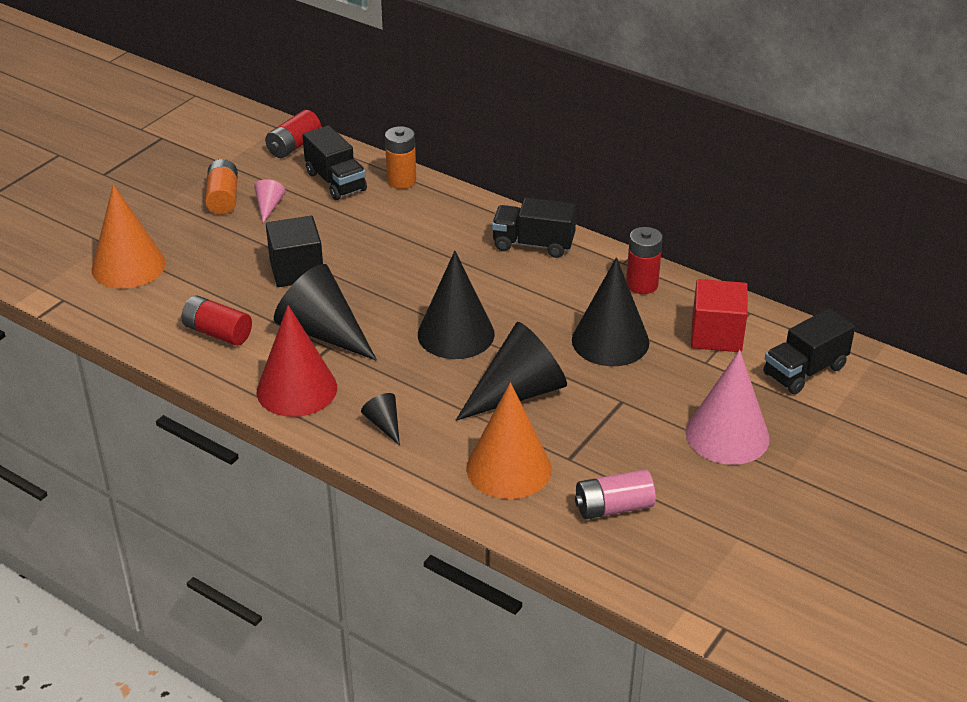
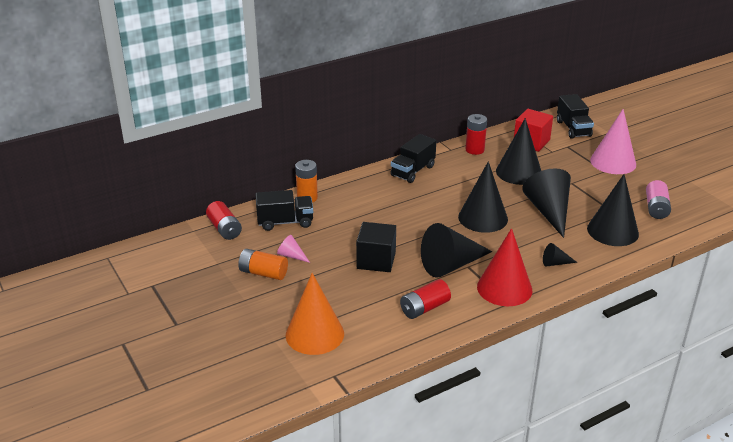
camera: 65 degrees left, 5 degrees down
(509, 468) = (612, 231): orange cone -> black cone

